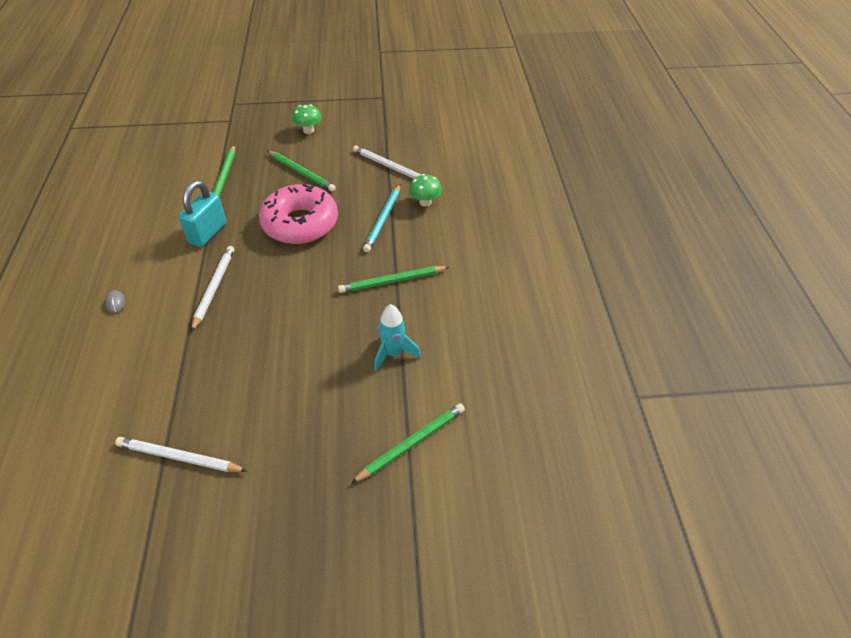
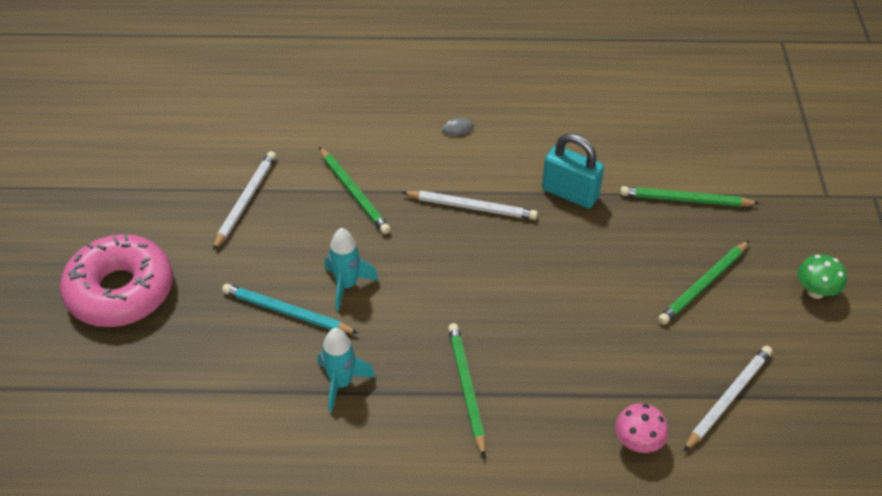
camera: 95 degrees right, 0 degrees up
(294, 361) = (347, 285): none -> turquoise rocket
(300, 223) = (588, 286): pink donut -> pink donut (120, 291)
(383, 219) = (595, 384): turquoise pencil -> turquoise pencil (287, 312)
(411, 443) = (209, 394): green pencil -> green pencil (354, 192)
(425, 202) = (638, 443): green mushroom -> pink mushroom

